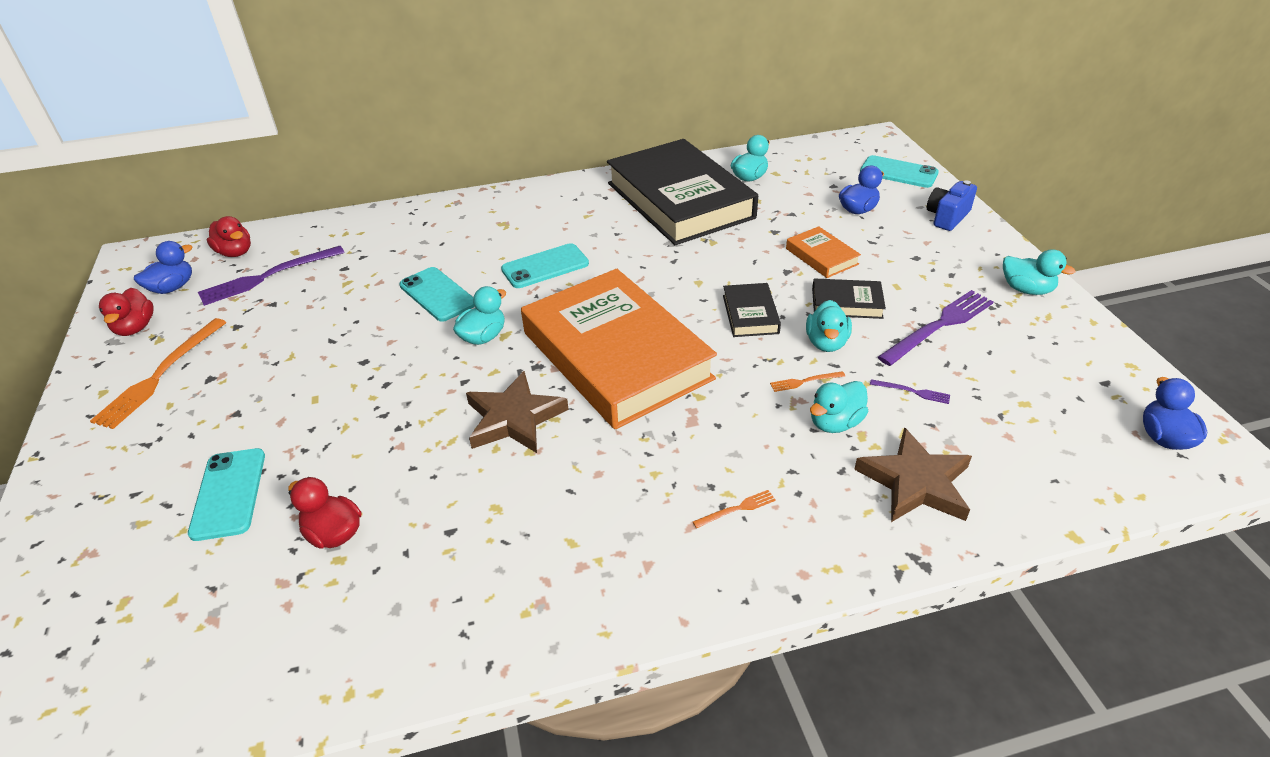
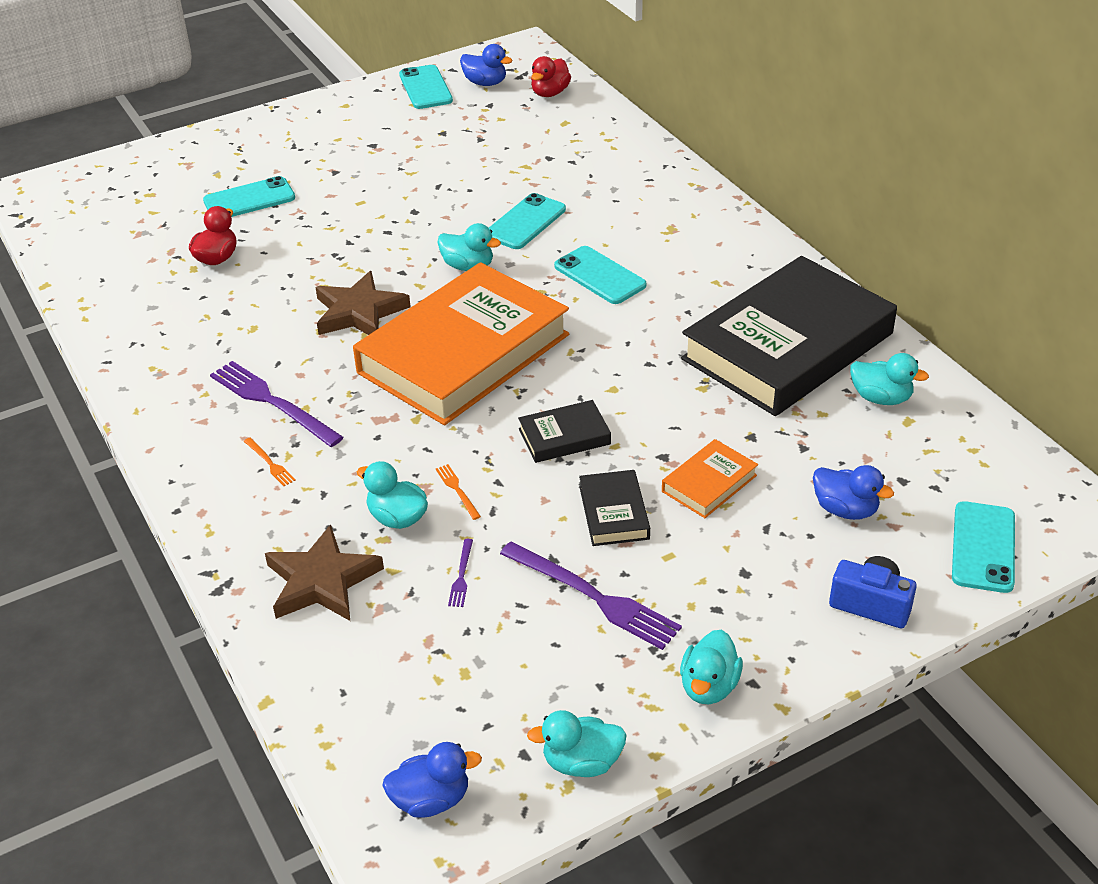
camera: 75 degrees right, 0 degrees up
(135, 328) = (425, 88): red duck -> turquoise phone
(160, 375) = (370, 122): orange fork -> none
(268, 276) = (519, 122): purple fork -> purple fork (272, 402)
(826, 343) = (530, 501): turquoise duck -> turquoise duck (581, 762)

